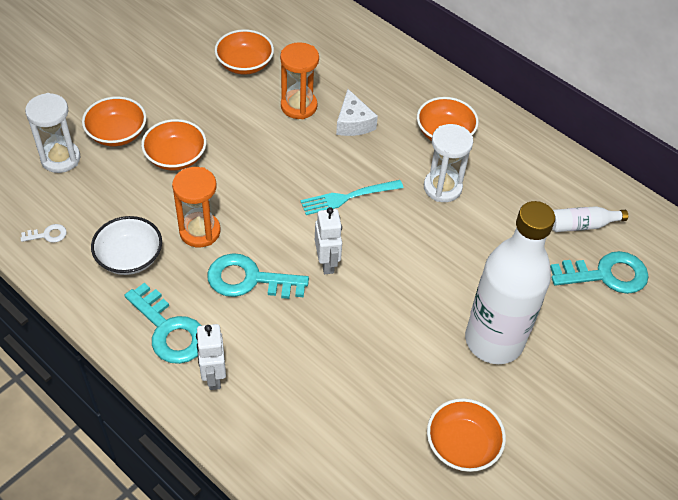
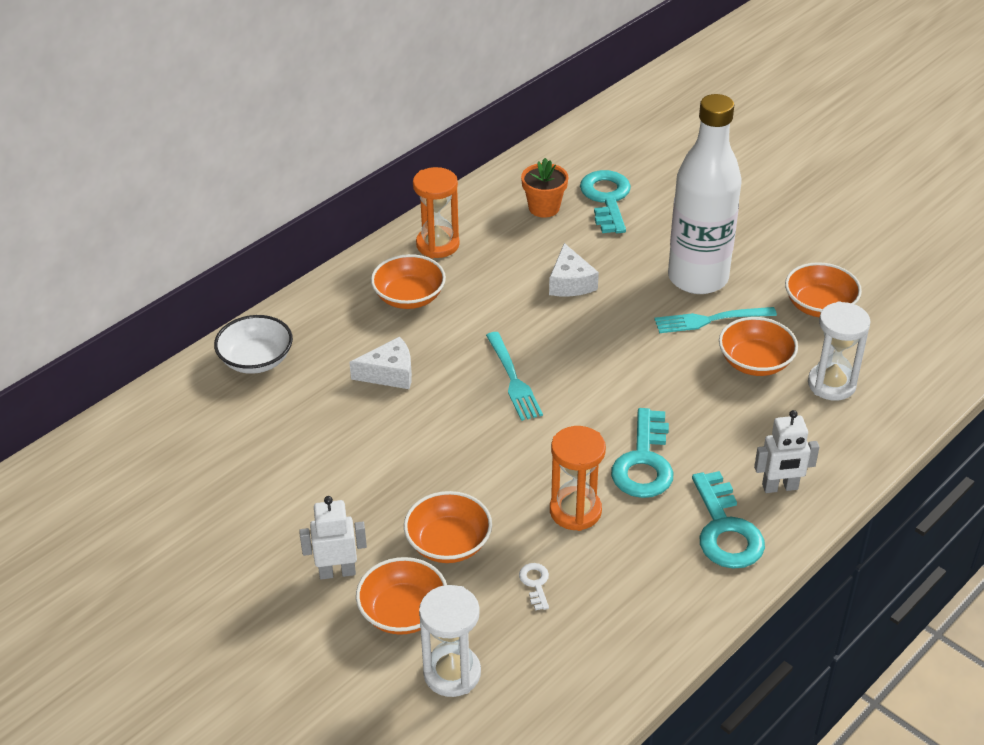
camera: 85 degrees left, 10 degrees down
(47, 235) = (593, 669): white key -> white key (535, 583)
(129, 257) = (623, 577): white bowl -> white bowl (256, 360)
(169, 330) = (725, 530): turquoise key -> turquoise key turned 120 degrees clockwise
(245, 64) = (269, 480): orange bowl -> orange bowl (755, 362)
(299, 106) = (357, 424): orange hourglass -> orange hourglass (437, 245)
(327, 263) = (612, 397): white robot -> white robot (337, 572)
(432, 345) = (710, 320): none -> turquoise fork
(442, 187) = (495, 303): white hourglass -> white hourglass (831, 384)
(475, 240) = (570, 283): none -> white cheese
(582, 225) = (544, 208): white bottle -> orange flower pot

